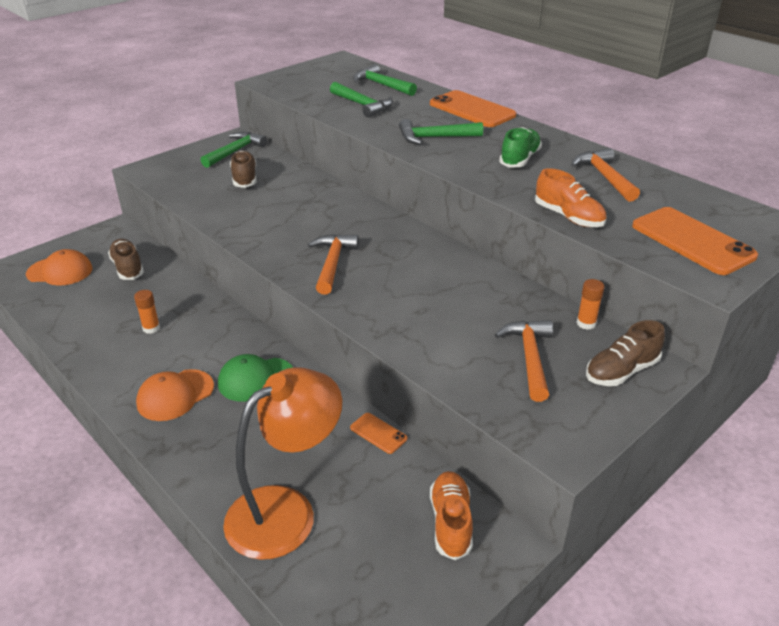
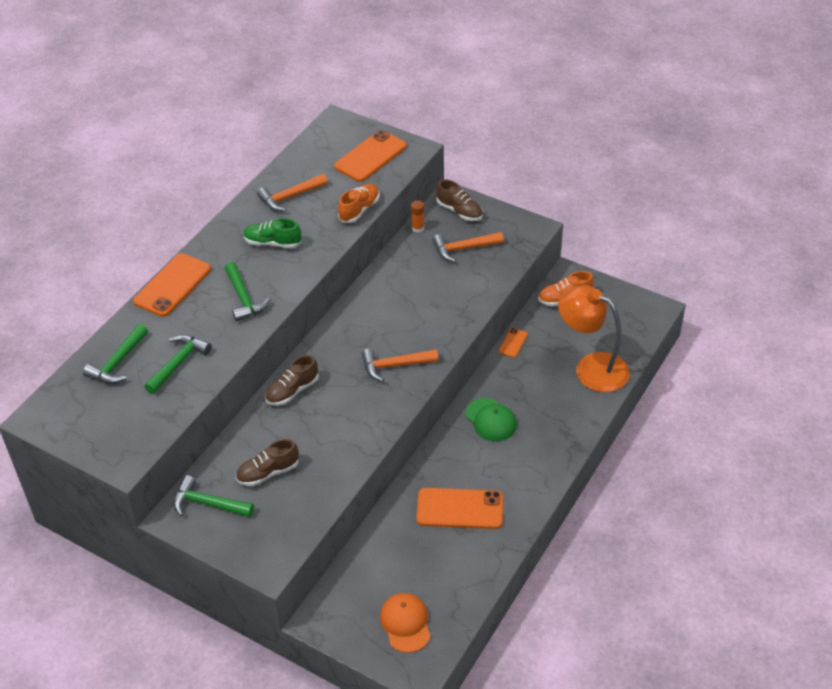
camera: 105 degrees left, 10 degrees up
(128, 268) = (381, 570): brown shoe -> brown shoe (292, 391)
(151, 328) = (460, 509): orange glue stick -> orange phone
(175, 395) = (526, 459): orange cap -> none

